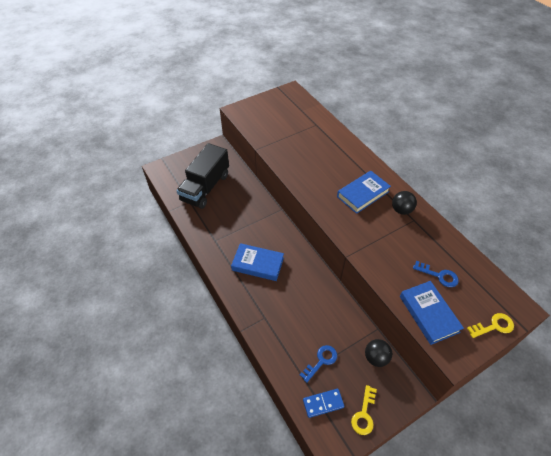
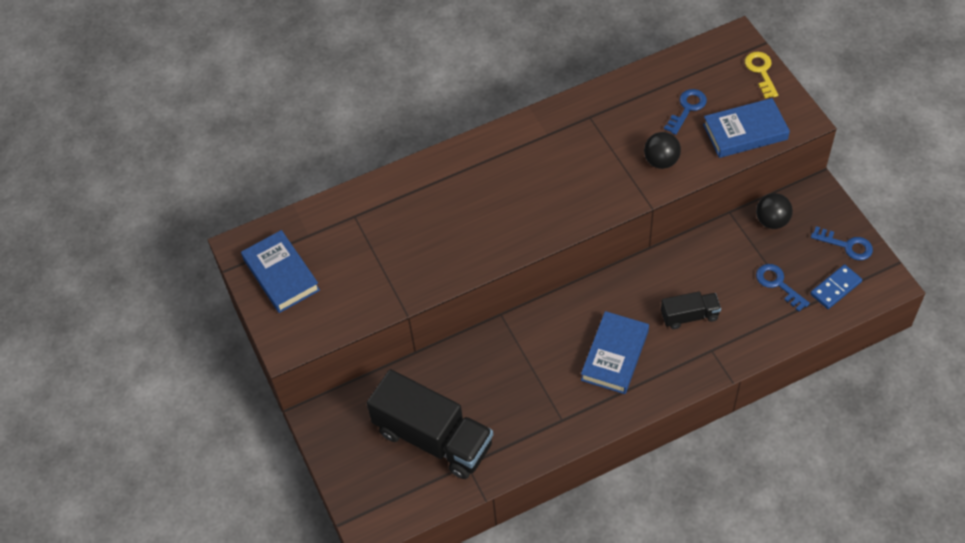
camera: 80 degrees left, 5 degrees up
(289, 304) = (689, 316): none -> black truck
(323, 403) = (835, 288): blue domino -> blue domino turned 60 degrees clockwise
(363, 194) = (532, 171): blue book -> blue book (281, 275)
(364, 414) = (847, 245): yellow key -> blue key
(401, 210) = (569, 128): black ball -> black ball (661, 161)

